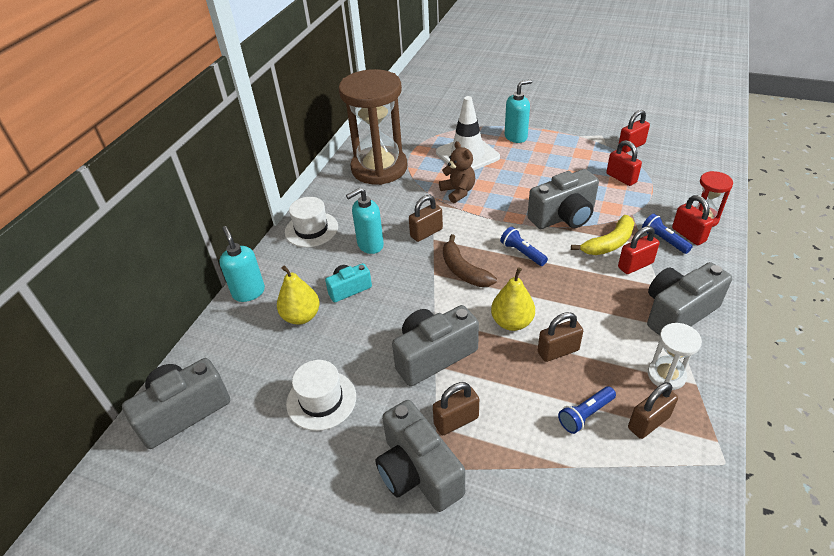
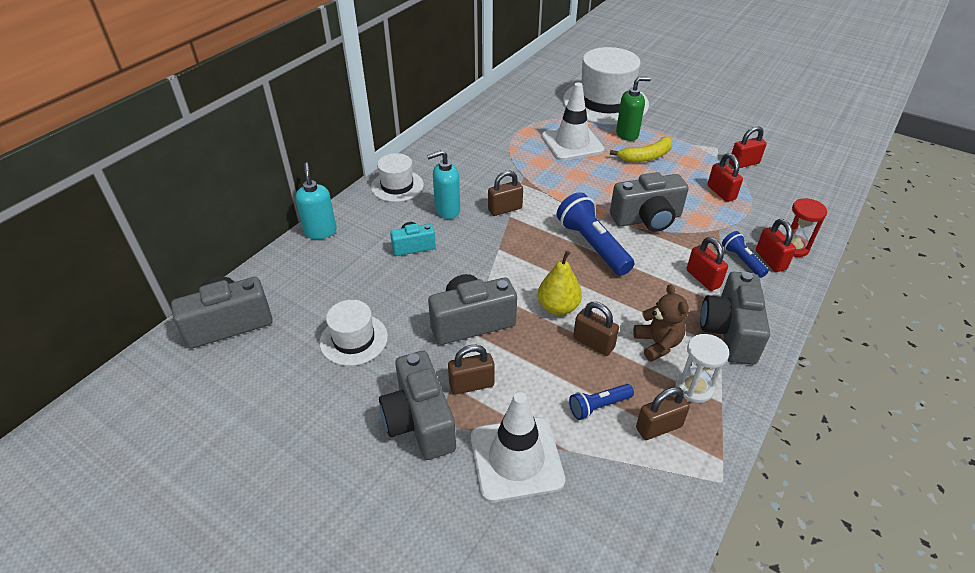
camera: 10 degrees right, 0 degrees up
(301, 316) = (361, 262): yellow pear -> none
(379, 168) = (481, 141): brown hourglass -> none
(458, 192) = (550, 177): brown teddy bear -> brown teddy bear (657, 344)
(463, 270) = (528, 250): brown banana -> none
(484, 109) = (605, 102): none -> white hat
(516, 137) = (627, 134): turquoise soap dispenser -> green soap dispenser
(522, 253) = (592, 245): blue flashlight -> blue flashlight, size x1.86
(526, 488) = (516, 459): none -> white traffic cone
(558, 351) = (593, 343): brown padlock -> brown padlock turned 45 degrees clockwise
(609, 243) = (683, 253): yellow banana -> yellow banana (645, 157)
(635, 265) = (703, 278): red padlock -> red padlock turned 75 degrees clockwise
(678, 312) = (729, 332): grey camera -> grey camera turned 60 degrees counterclockwise

